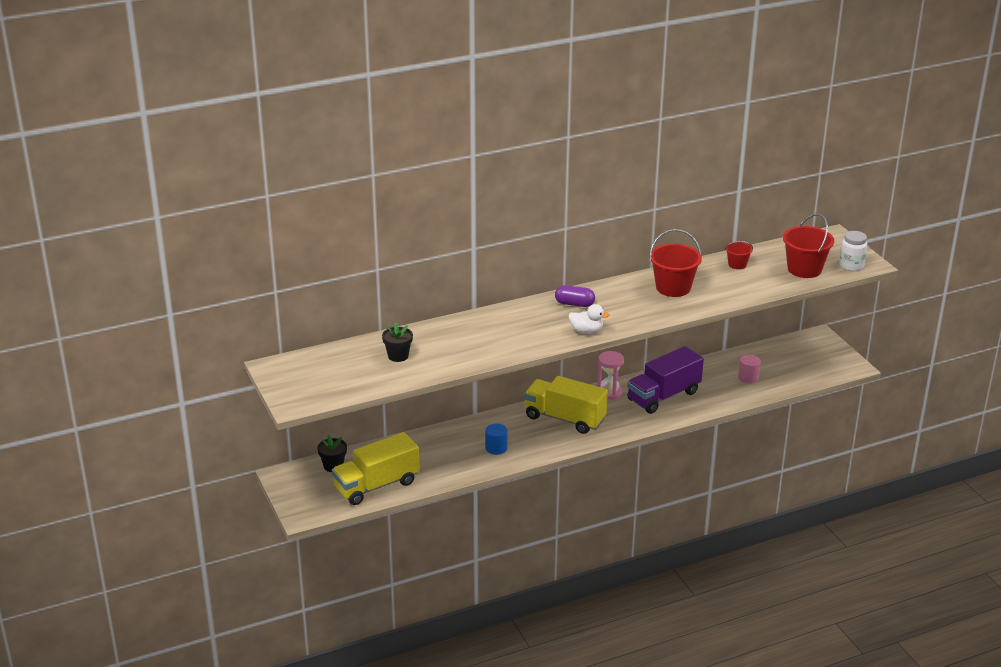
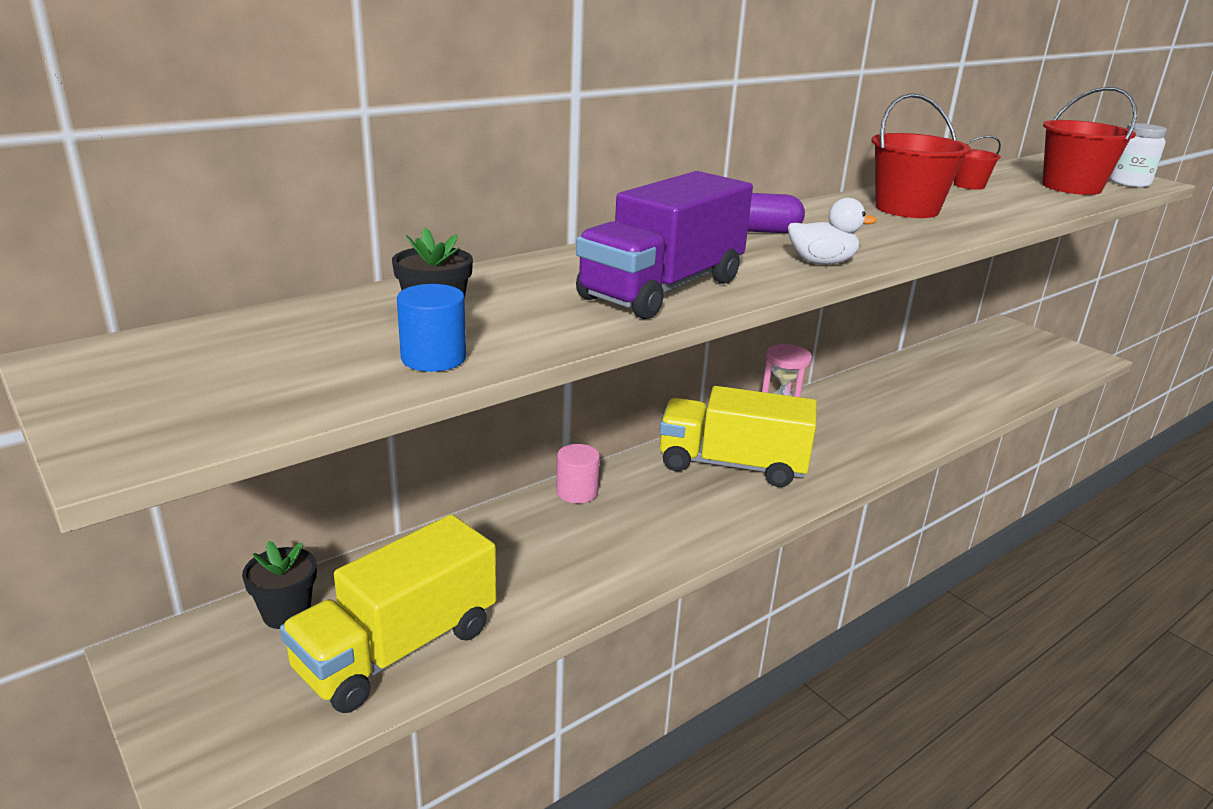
camera: 15 degrees left, 5 degrees down
(496, 448) = (634, 531): blue cylinder -> blue cylinder (433, 358)
(663, 396) = (867, 416): purple truck -> purple truck (662, 289)
(748, 378) = (967, 381): pink cylinder -> pink cylinder (577, 492)

